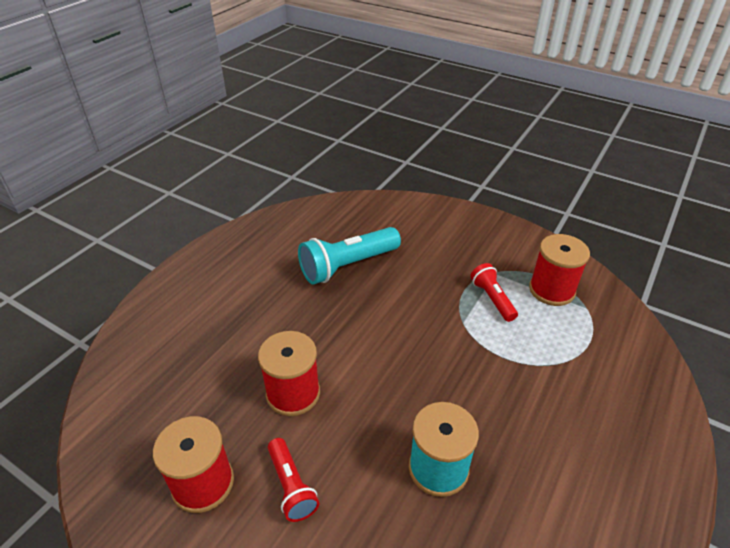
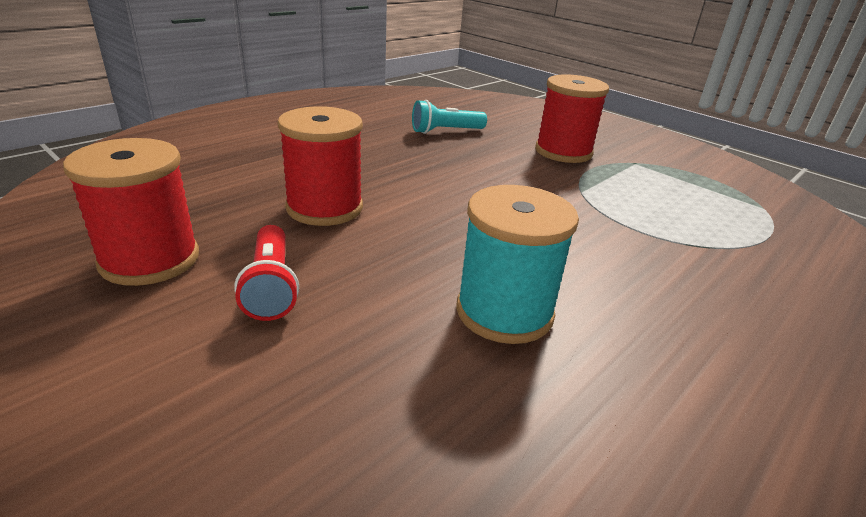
camera: 10 degrees right, 10 degrees down
(347, 266) = (445, 131): turquoise flashlight -> turquoise flashlight, size x0.57
(492, 299) = (627, 181): red flashlight -> none
(551, 290) = (713, 187): red spool -> red spool (563, 152)

